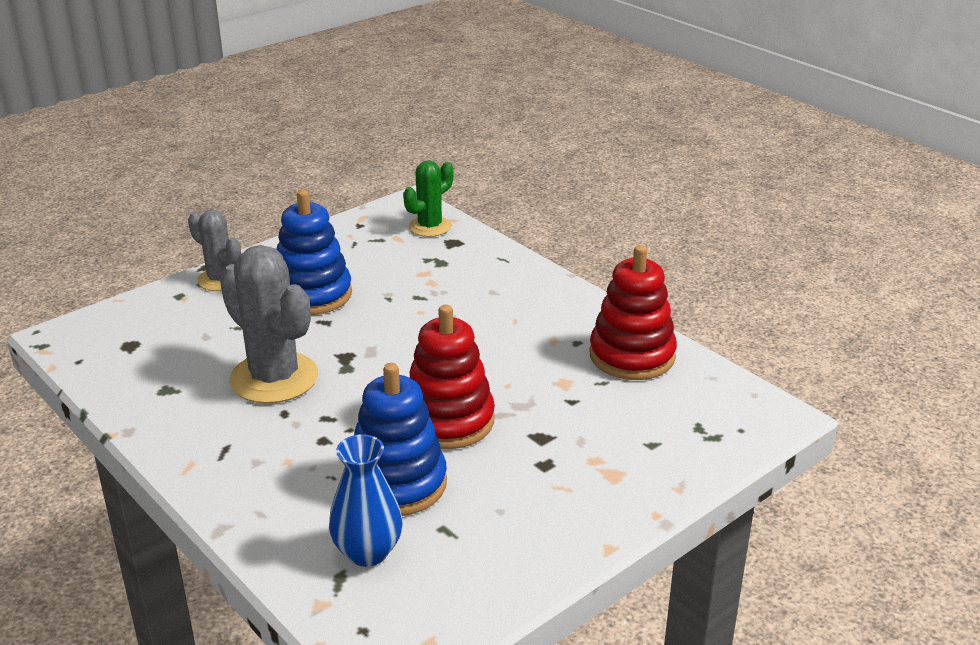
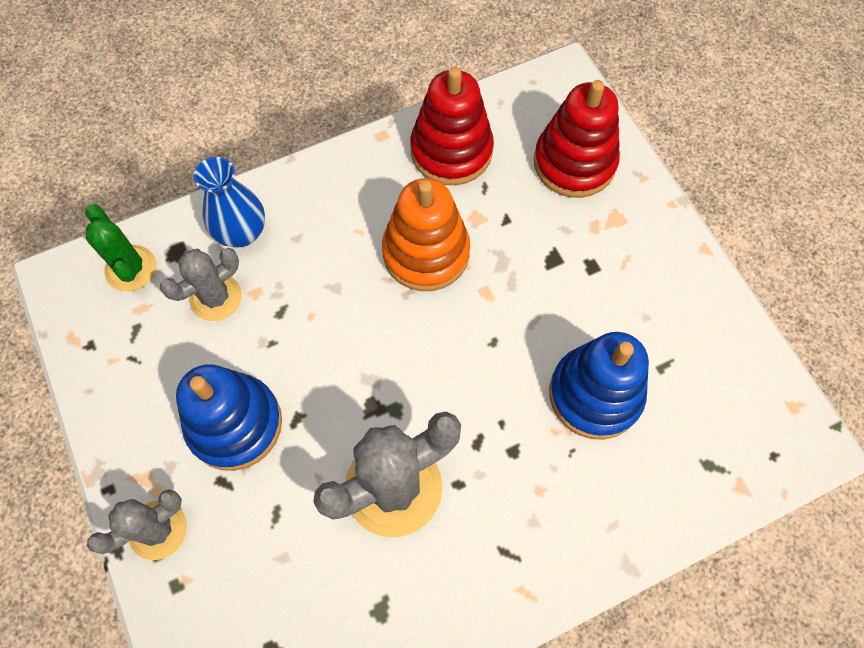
camera: 75 degrees left, 35 degrees up
(367, 552) = (683, 436): blue vase -> blue vase (241, 232)
(419, 266) = (216, 297): none -> grey cactus
(448, 421) = (511, 330): red stacking toy -> red stacking toy (574, 163)
(510, 359) = (426, 253): none -> orange stacking toy

